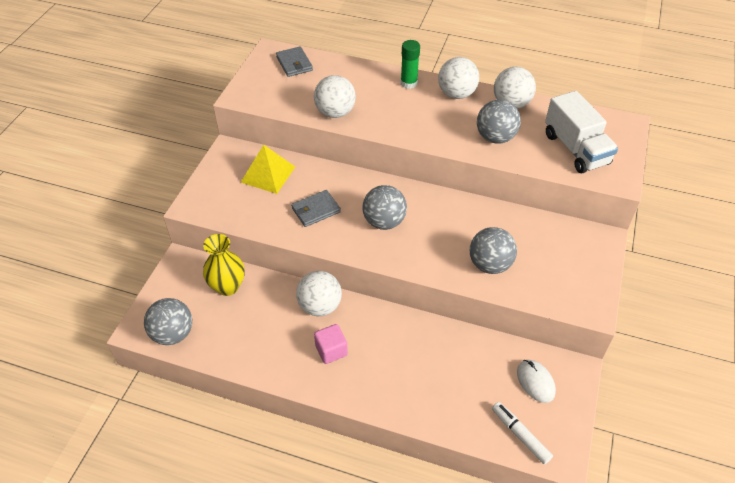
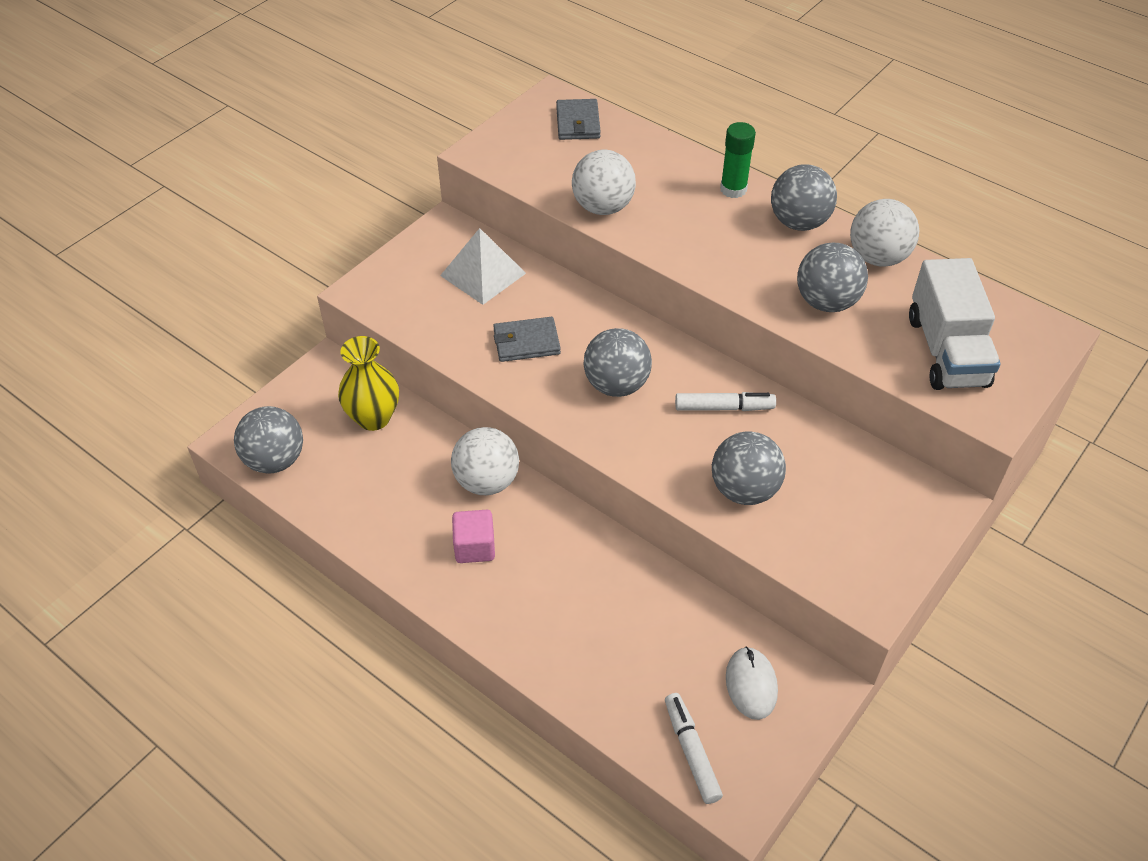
camera: 20 degrees right, 0 degrees up
(268, 174) = (483, 274): yellow pyramid -> white pyramid
(454, 218) = (723, 407): none -> white marker
(456, 94) = (799, 222): white ball -> grey ball

